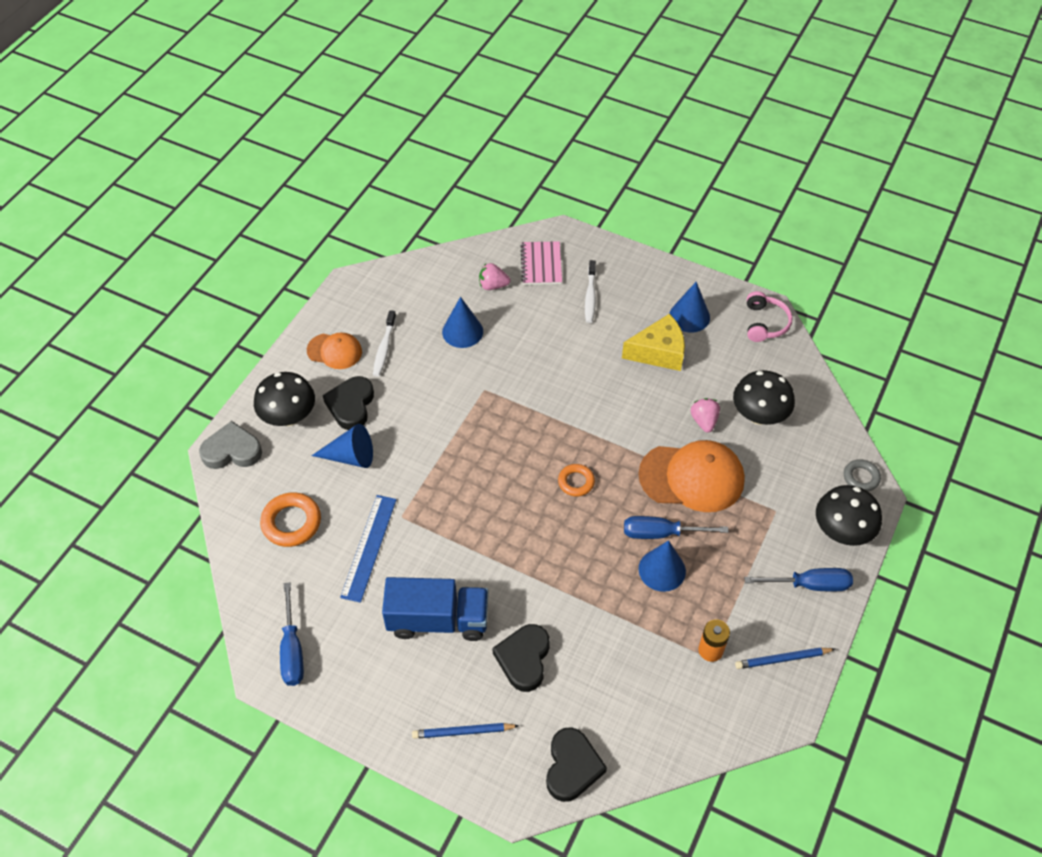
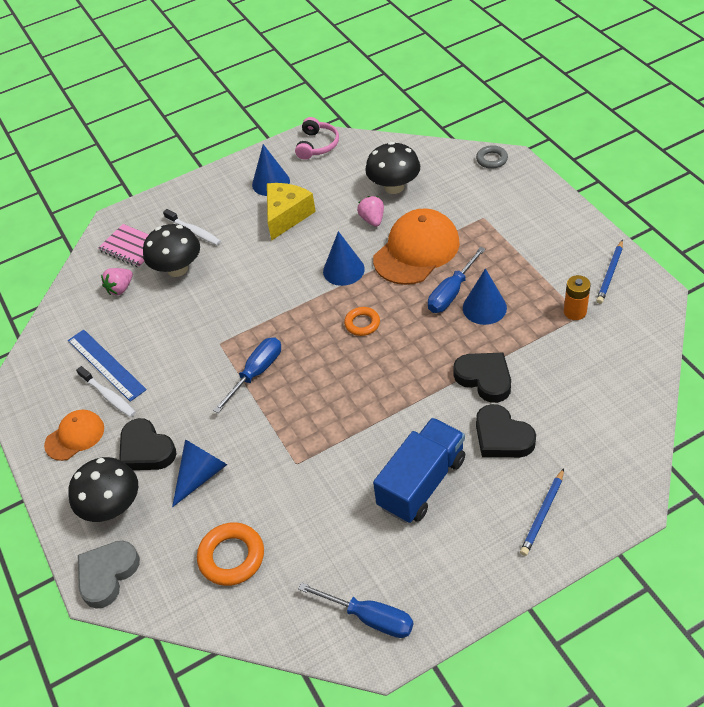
camera: 50 degrees left, 5 degrees down
(369, 547) = (308, 504): blue ruler -> blue ruler (106, 364)
(462, 331) = (146, 331): blue cone -> blue cone (343, 270)
(572, 767) = (622, 450): black heart -> black heart (484, 378)
(704, 421) = (372, 220): pink strawberry -> pink strawberry turned 45 degrees clockwise
(764, 323) = (317, 145): pink headphones -> pink headphones turned 60 degrees clockwise
(809, 585) = (559, 229): blue screwdriver -> blue screwdriver (256, 373)
(841, 531) = (527, 191): black mushroom -> black mushroom (177, 269)

